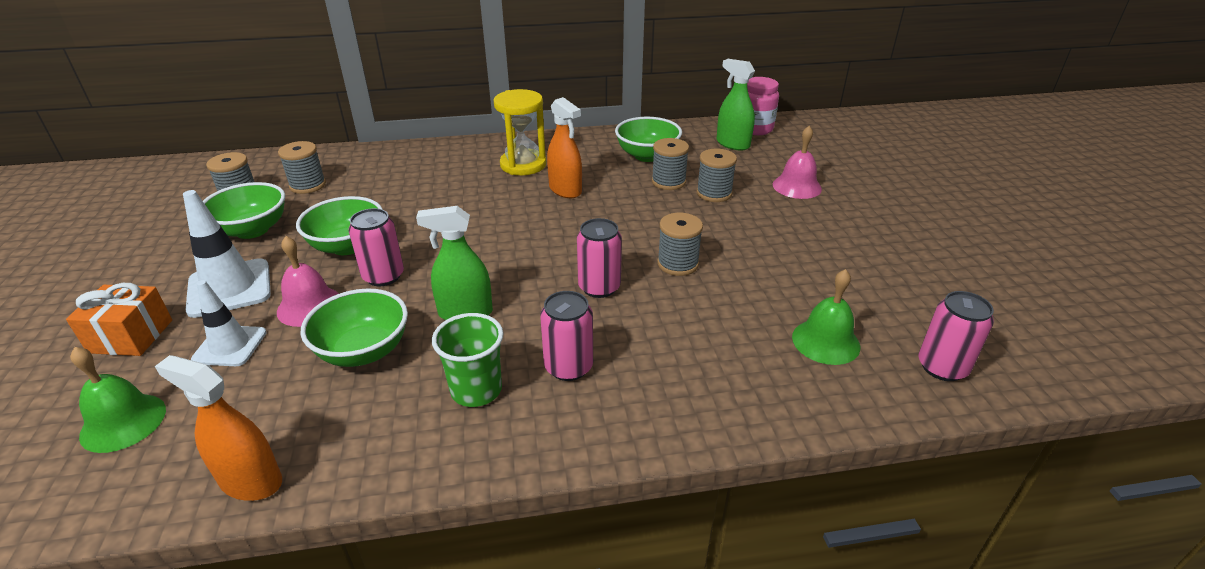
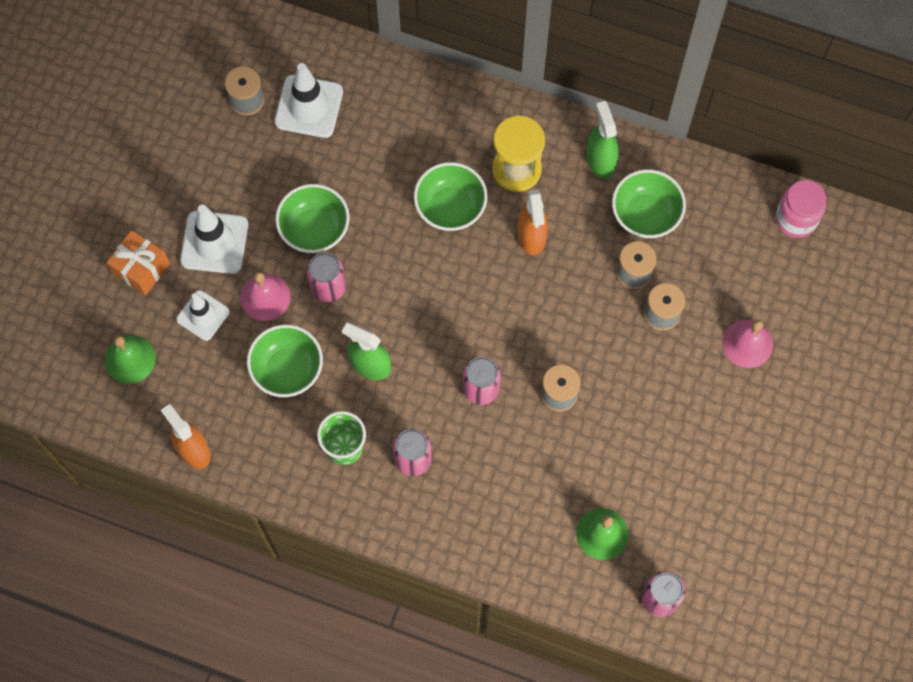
camera: 30 degrees right, 35 degrees up
(252, 230) = (246, 163): green bowl -> green bowl (450, 207)
(308, 185) = (309, 106): grey spool -> white traffic cone
(732, 144) = (747, 237): green spray bottle -> green spray bottle (600, 160)

